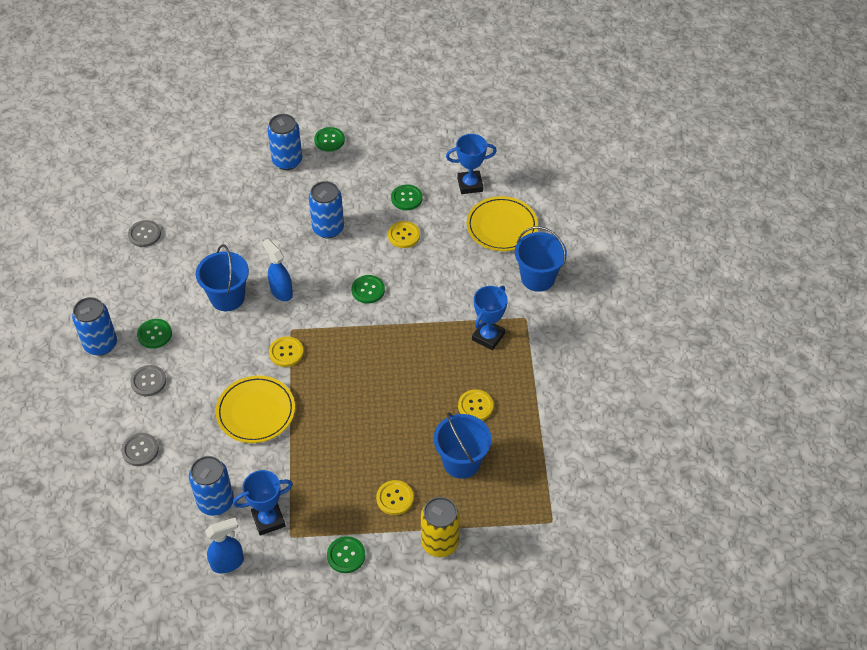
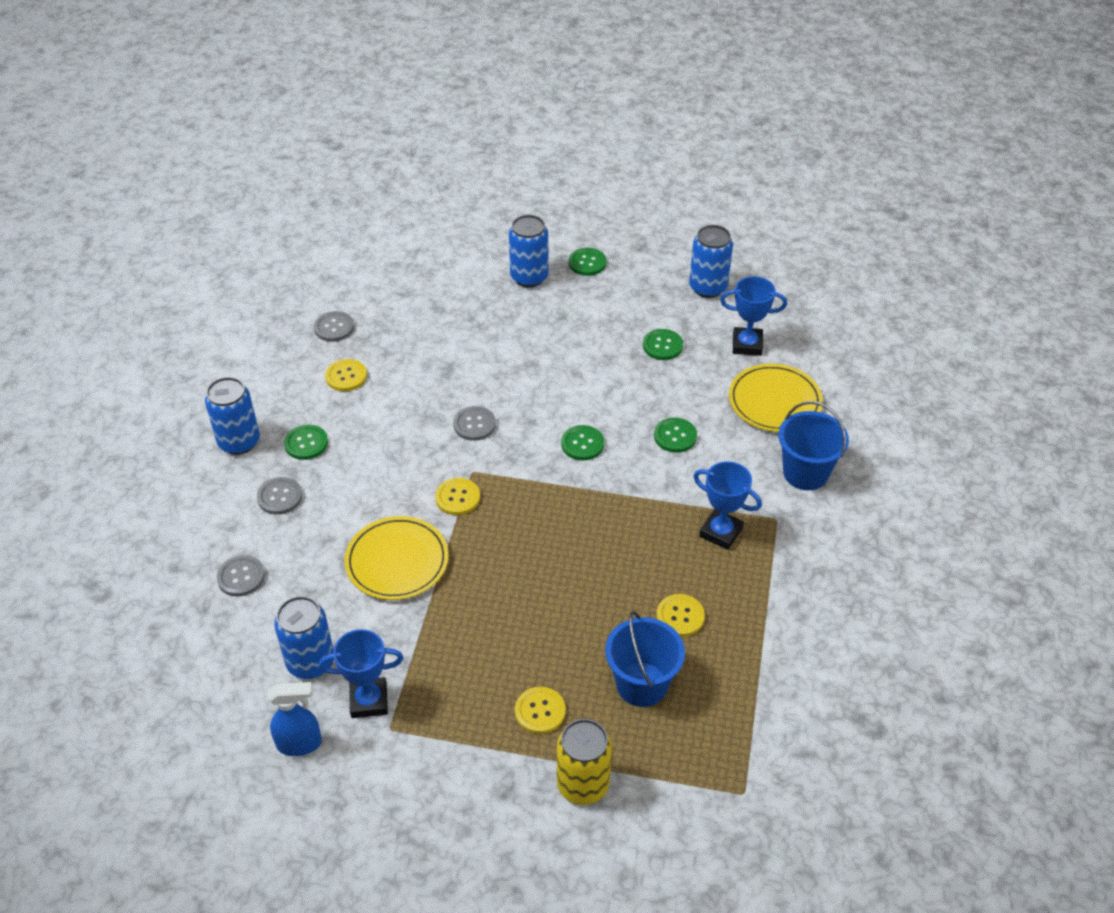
camera: 15 degrees right, 5 degrees down
(227, 297) = (407, 418): blue bucket -> none
(281, 292) = (474, 424): blue spray bottle -> grey button
(328, 228) = (555, 362): blue can -> blue can (708, 287)
(346, 555) = (454, 771): green button -> green button (675, 436)
(404, 235) = (646, 388): yellow button -> yellow button (346, 376)
(488, 337) = (721, 532): blue trophy -> blue trophy turned 75 degrees clockwise

